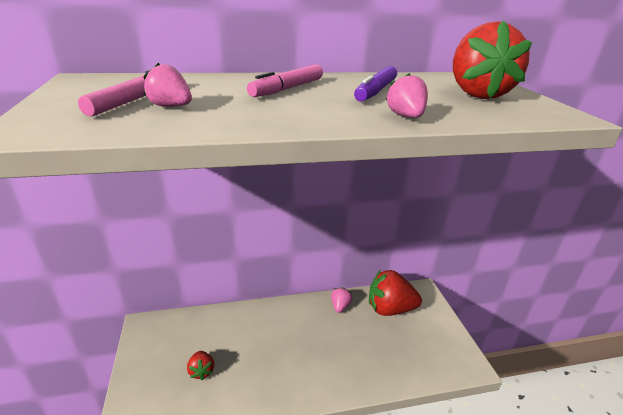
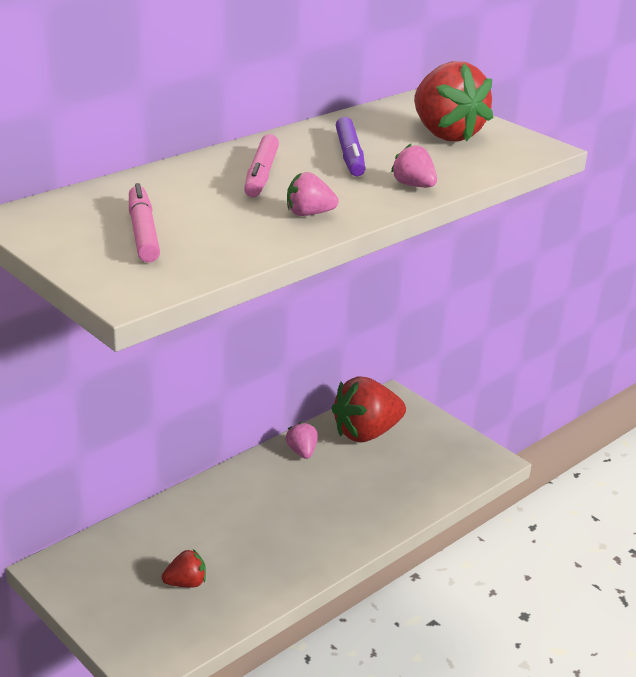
camera: 30 degrees left, 0 degrees up
(171, 106) = (194, 230): pink strawberry -> pink strawberry (309, 214)
(201, 371) = (186, 583): red strawberry -> red strawberry turned 60 degrees counterclockwise

